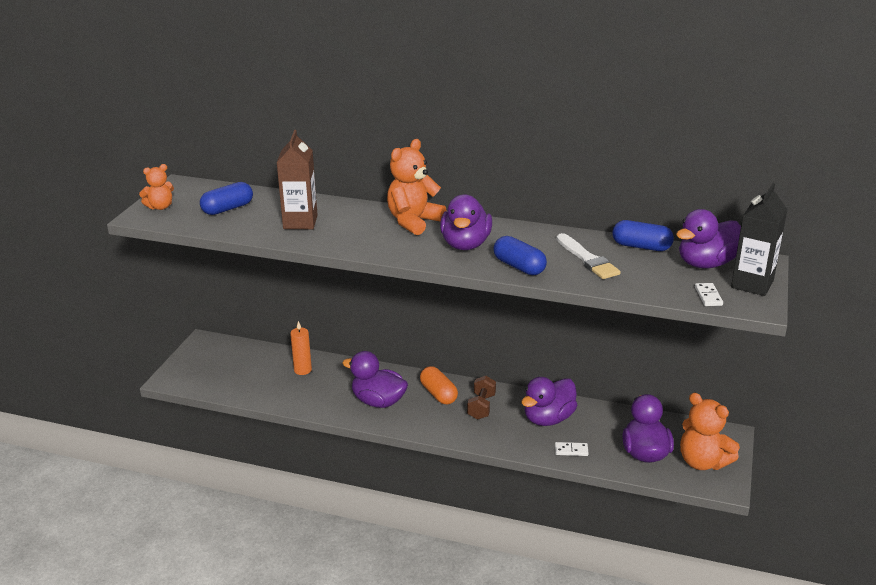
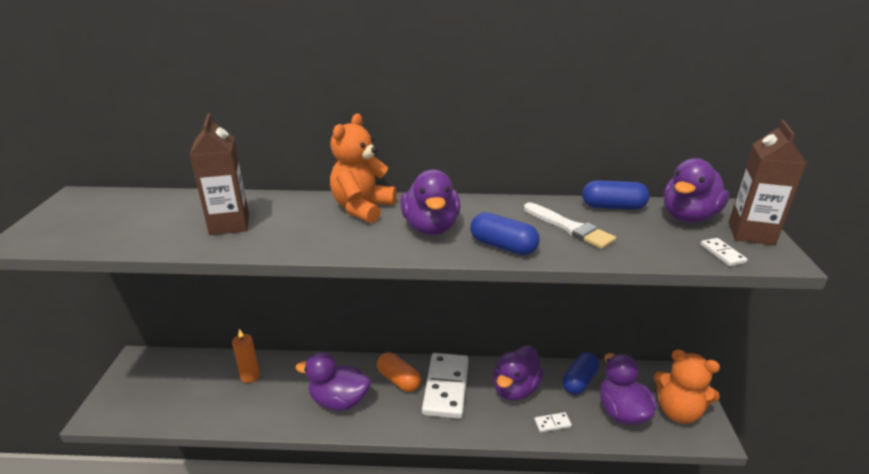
camera: 15 degrees left, 0 degrees up
(160, 207) = (47, 226): orange teddy bear -> none
(228, 209) = (136, 218): blue capsule -> blue capsule (579, 381)
(481, 407) = (446, 387): brown dumbbell -> white domino
(752, 284) = (751, 233): black carton -> brown carton

